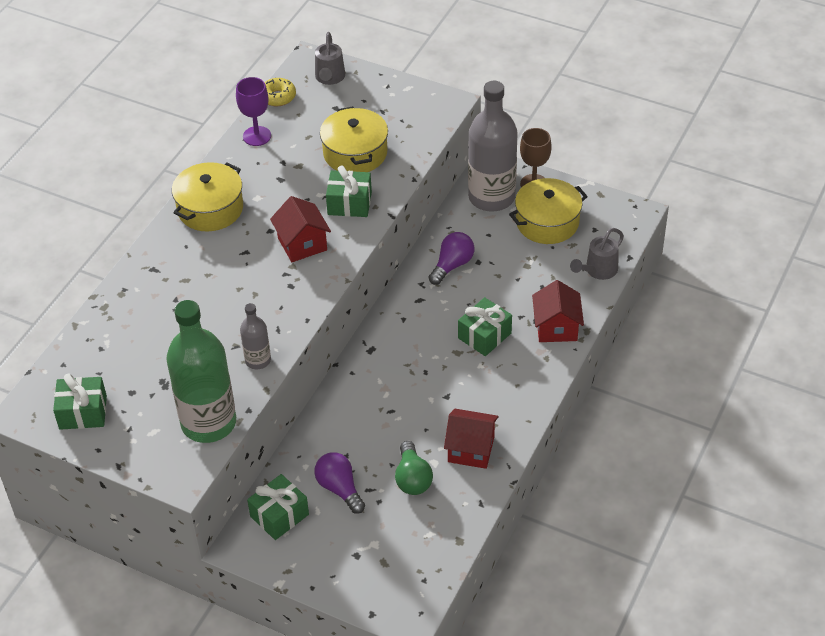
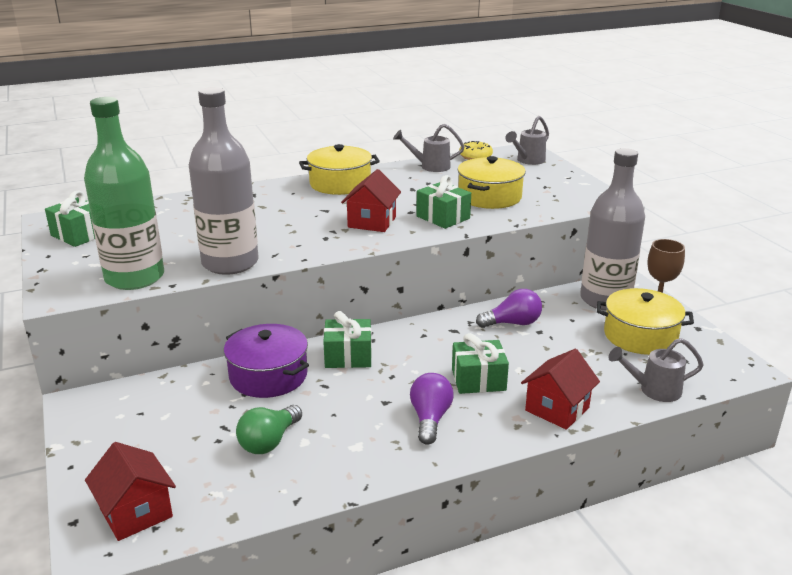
camera: 40 degrees right, 20 degrees down
(257, 136) = (430, 166): purple goblet -> grey watering can
(258, 360) = (230, 263): grey bottle -> grey bottle, size x2.07
(279, 515) = (135, 401): green gift -> green gift (348, 356)
(339, 489) = (204, 412): purple light bulb -> purple light bulb (430, 419)
(342, 430) = (268, 376): none -> purple pot
(471, 449) = (350, 452): red house -> red house (136, 512)

